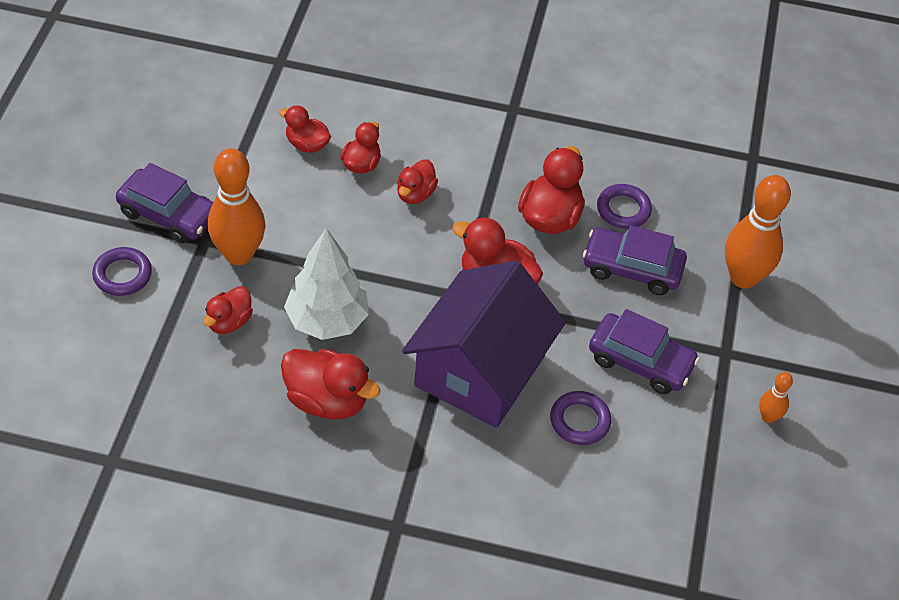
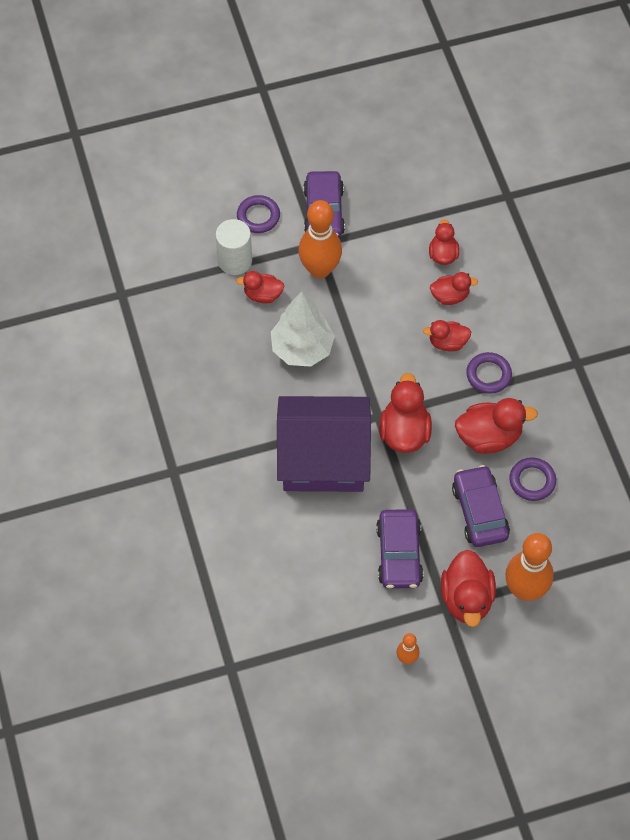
camera: 65 degrees right, 10 degrees up
(162, 325) = (235, 260): none -> white cylinder
(327, 400) = (240, 382): red duck -> red duck (466, 599)
(580, 421) = (323, 538): purple ring -> purple ring (488, 375)

